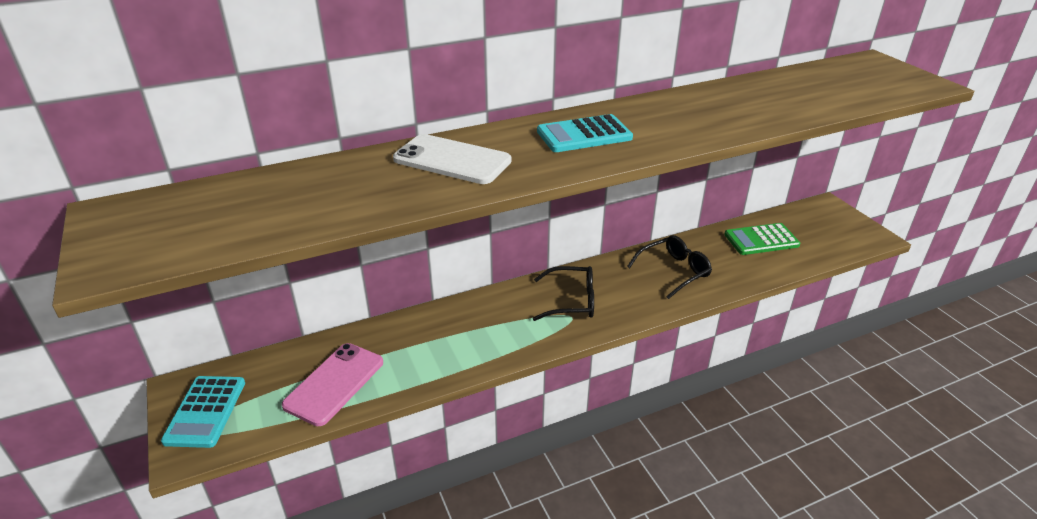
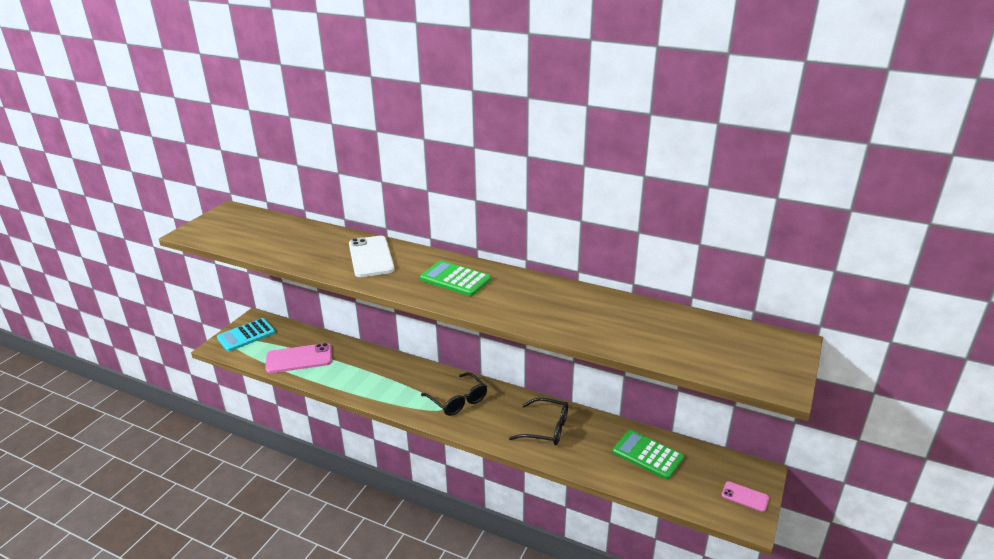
camera: 50 degrees right, 5 degrees down
(584, 135) = (455, 279): turquoise calculator -> green calculator
(848, 225) = (745, 496): none -> pink phone

